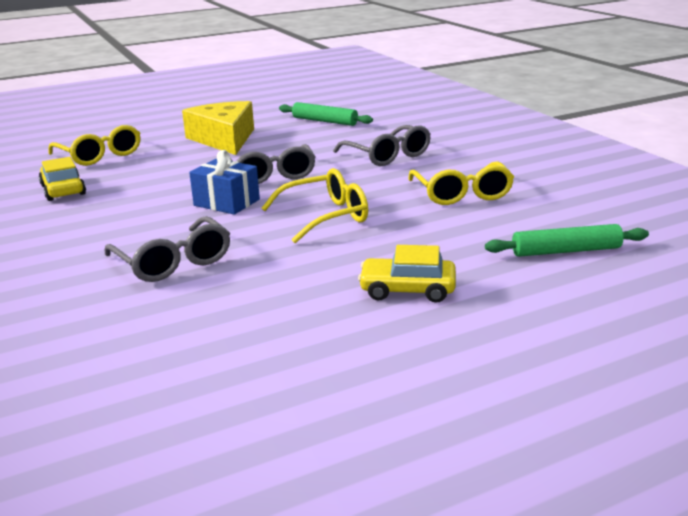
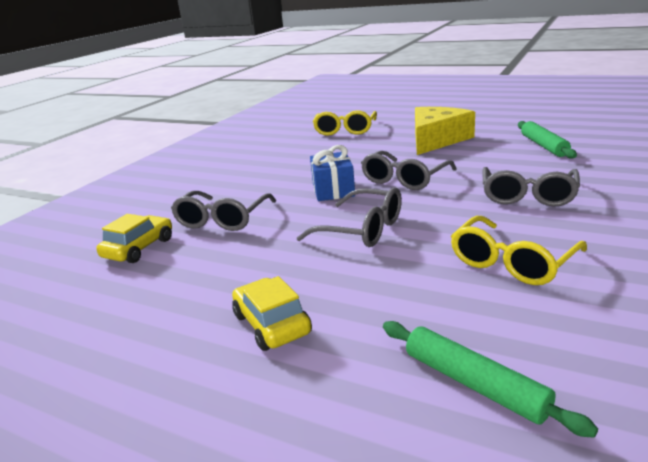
camera: 55 degrees right, 0 degrees up
(63, 190) = (283, 148): yellow car -> yellow car (139, 248)
(325, 216) = (362, 230): yellow glasses -> grey glasses

